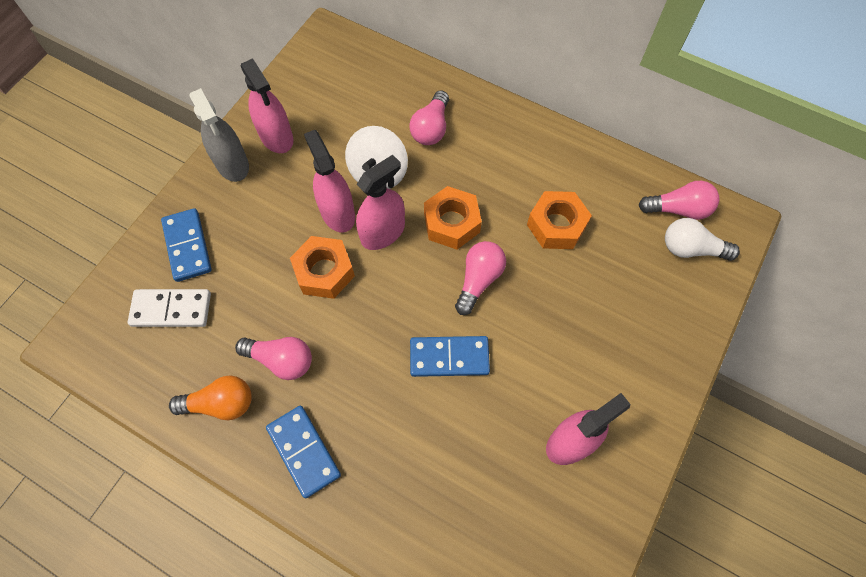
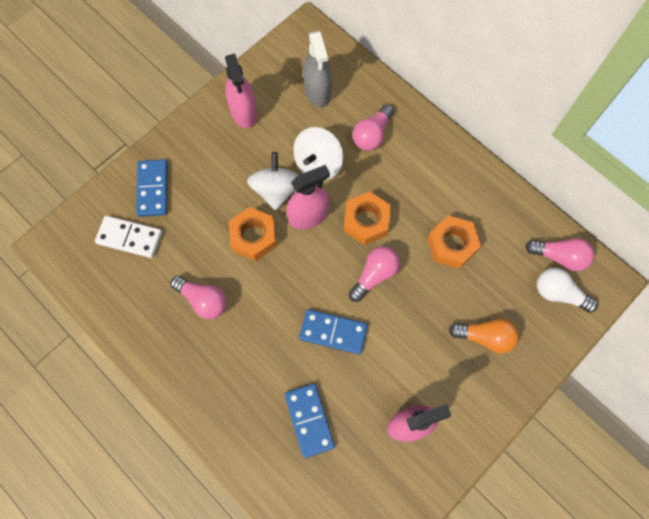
camera: 15 degrees right, 5 degrees up
(221, 403) = (150, 322): orange light bulb -> orange light bulb (485, 337)
(232, 164) = (203, 127): grey spray bottle -> grey spray bottle (317, 91)
(303, 451) = (203, 376): blue domino -> blue domino (309, 420)
(337, 213) = (276, 190): pink spray bottle -> white spinning top

